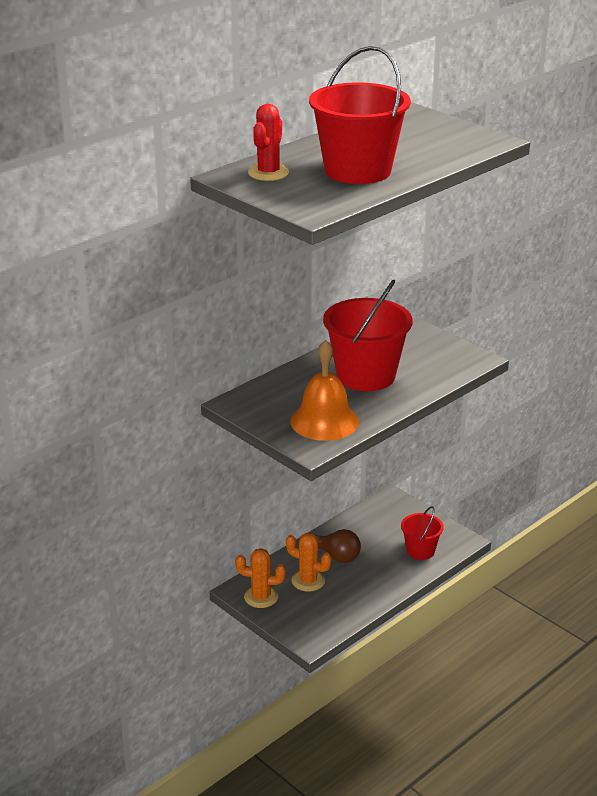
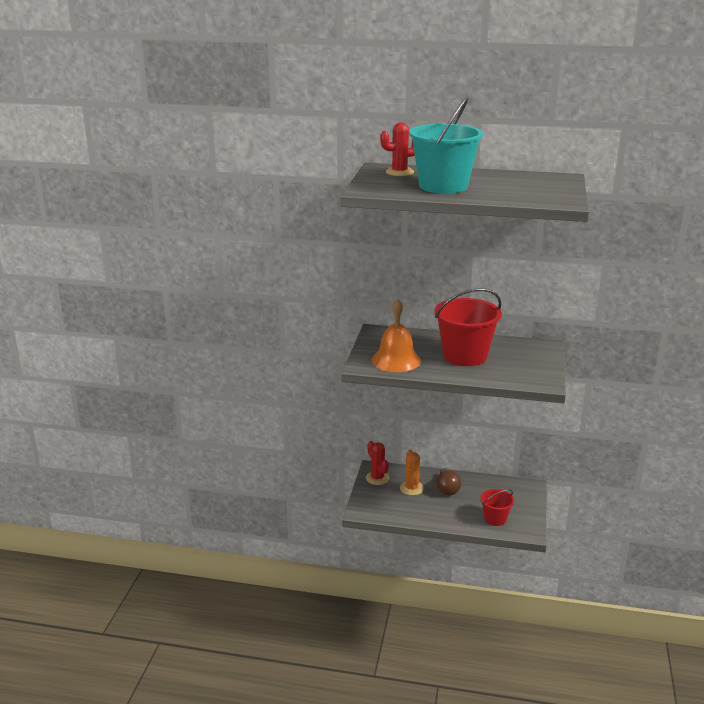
camera: 55 degrees right, 5 degrees down
(261, 597) = (377, 478): orange cactus -> red cactus
(357, 171) = (443, 186): red bucket -> turquoise bucket

